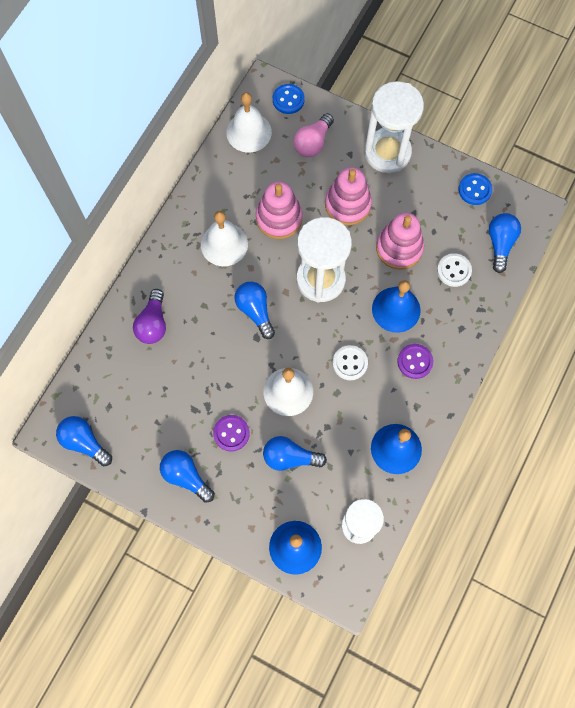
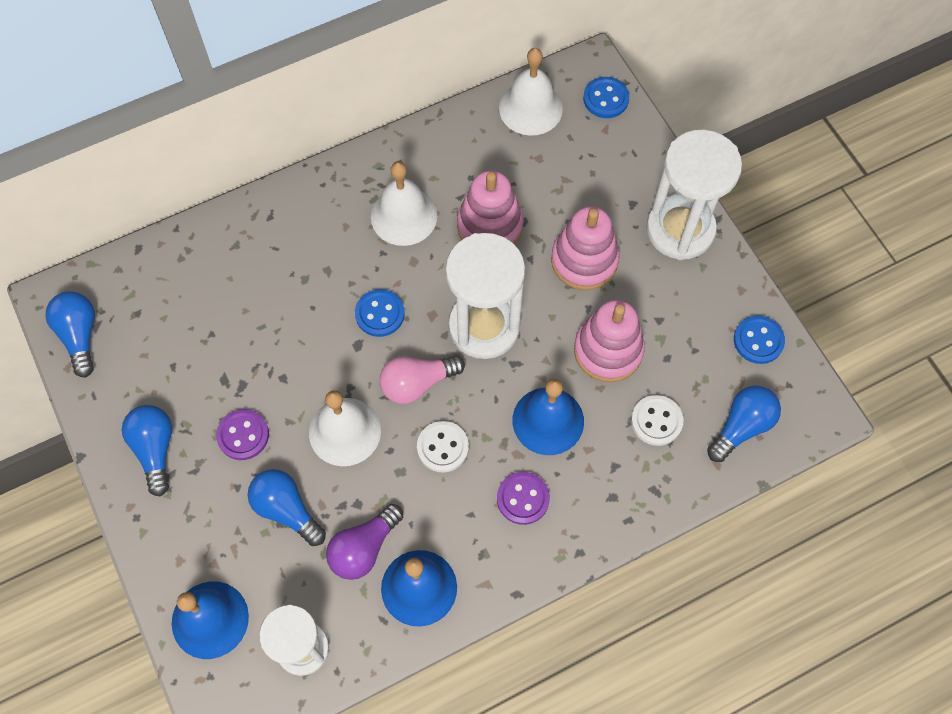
camera: 35 degrees right, 5 degrees down
(153, 323) = (255, 254): purple light bulb -> purple light bulb (364, 548)
(255, 311) = (380, 314): blue light bulb -> blue button
(313, 143) = (597, 164): pink light bulb -> pink light bulb (417, 383)

